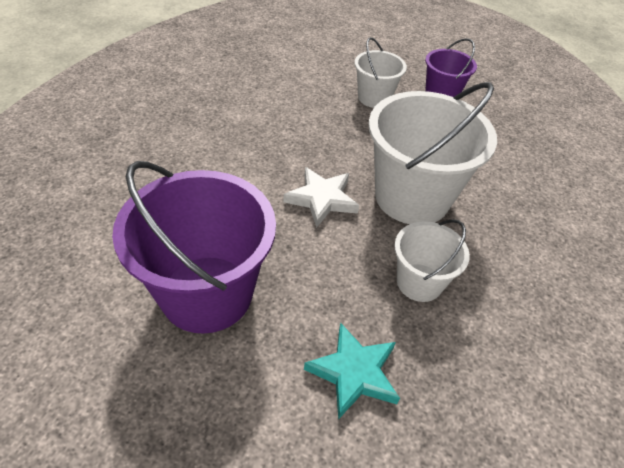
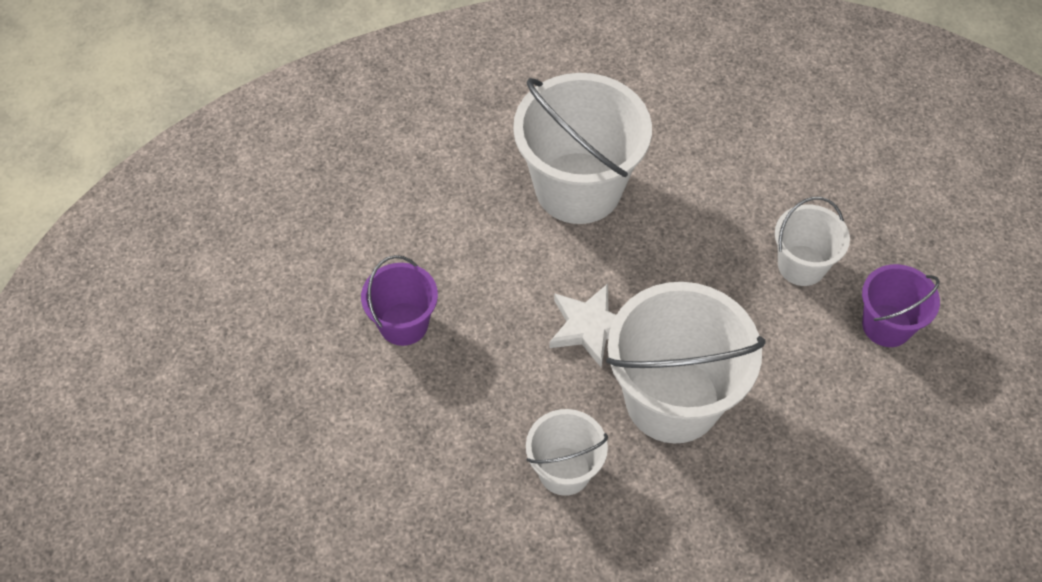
camera: 55 degrees right, 10 degrees up
(207, 293) = (403, 324): purple bucket -> purple bucket, size x0.53
(218, 140) = (578, 188): none -> white bucket
(354, 373) = (425, 478): turquoise star -> none

